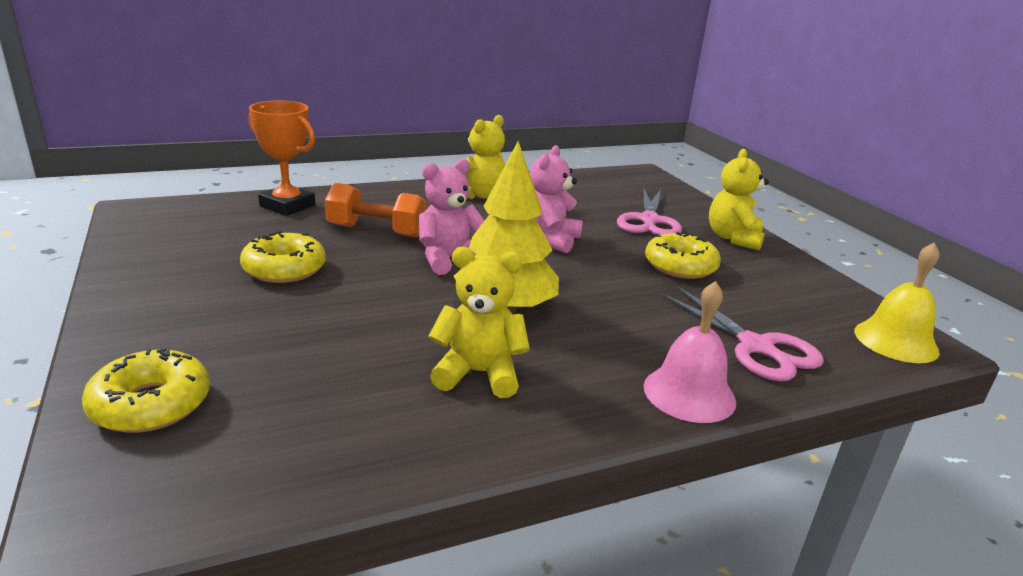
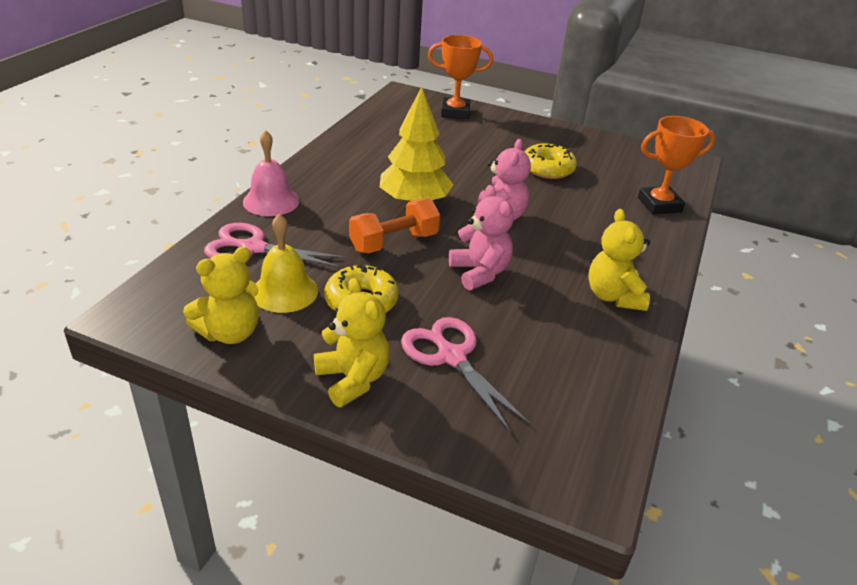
camera: 135 degrees right, 10 degrees up
(151, 404) = (455, 112): yellow donut -> orange trophy
(376, 231) = (576, 215): orange dumbbell -> orange dumbbell (394, 242)
(478, 373) = (374, 167): yellow teddy bear -> yellow teddy bear (230, 333)
(896, 341) = (153, 306): yellow bell -> yellow bell (284, 291)

